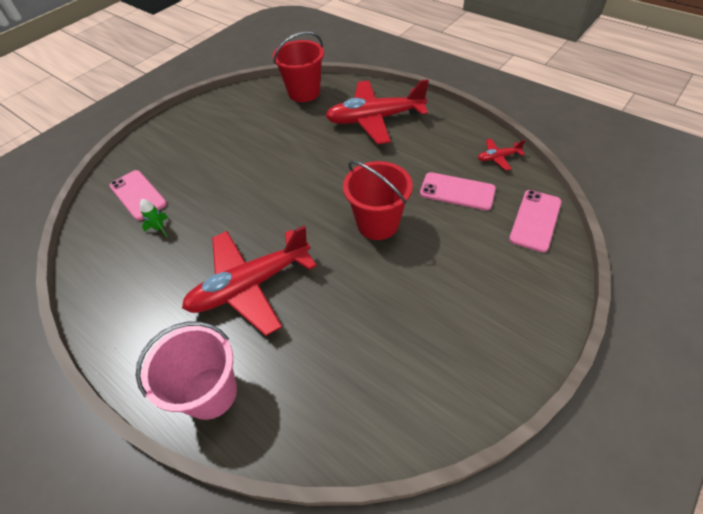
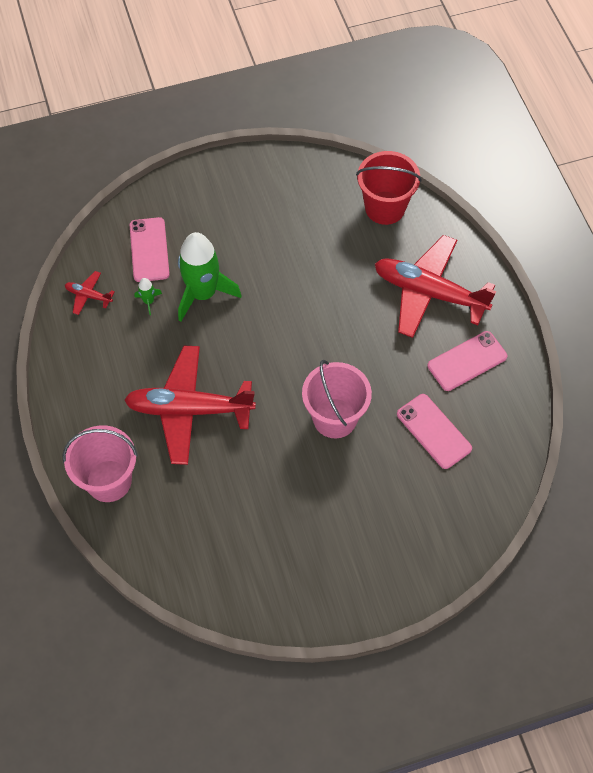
camera: 30 degrees right, 10 degrees up
(204, 200) = (203, 293): none -> green rocket
(377, 223) = (335, 418): red bucket -> pink bucket
(498, 157) = (508, 419): red plane -> red plane (88, 295)
(535, 220) = (475, 506): pink phone -> pink phone (467, 361)

